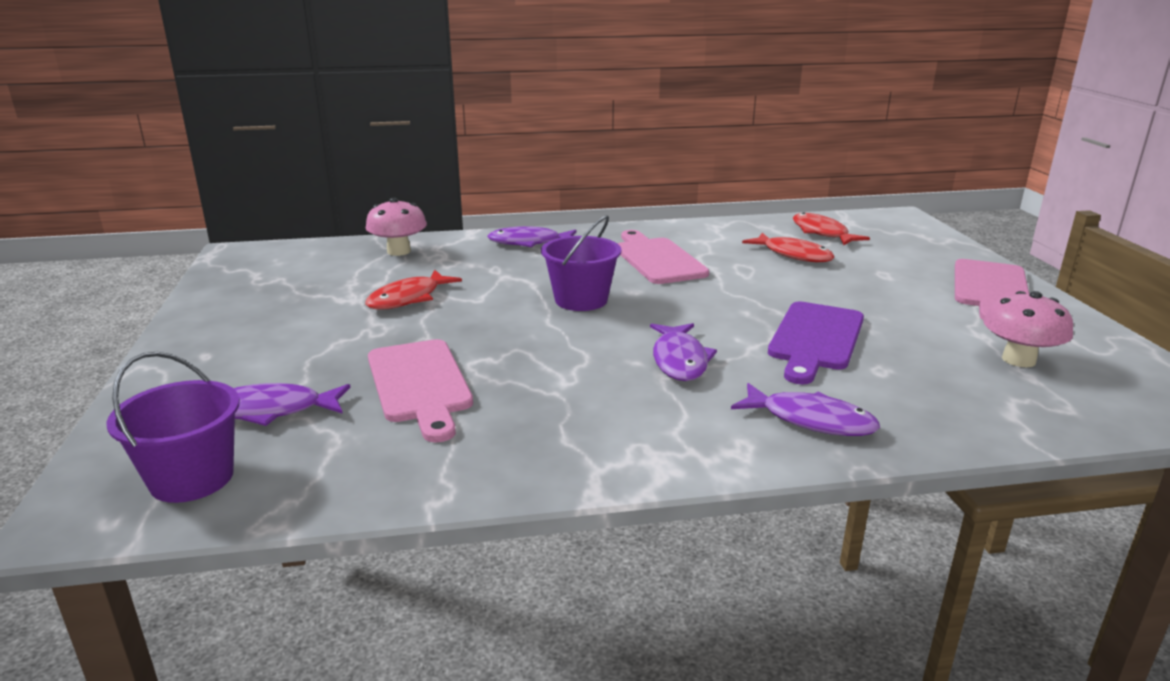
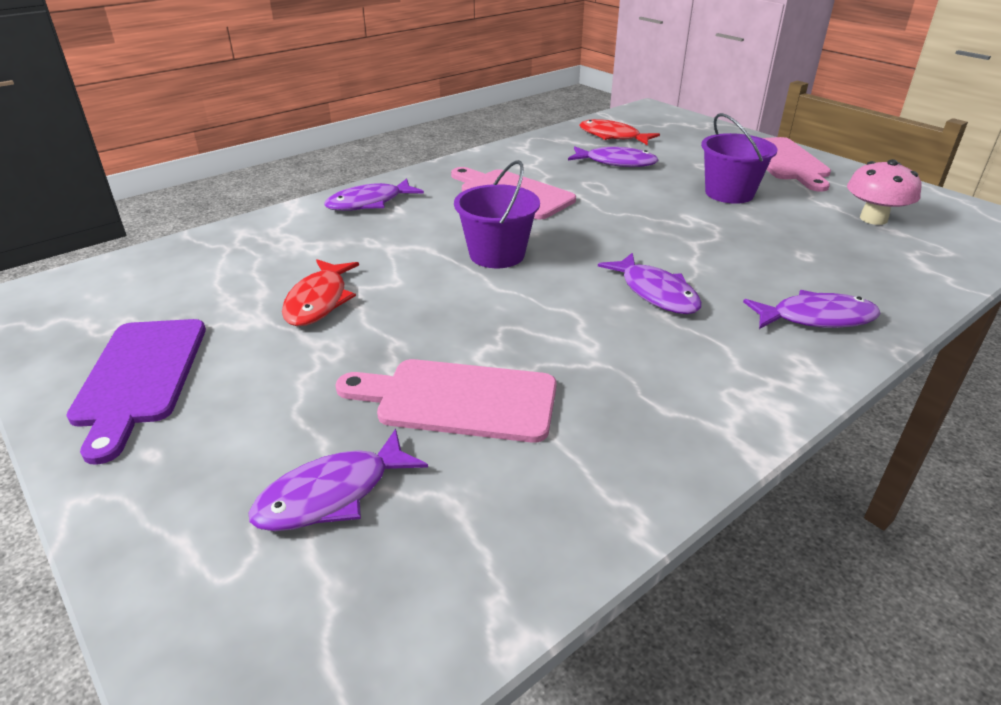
camera: 30 degrees left, 10 degrees up
(192, 478) = (344, 627): purple bucket -> purple bucket (729, 193)
(399, 251) = (237, 246): pink mushroom -> none
(420, 384) = (458, 400): pink cutting board -> pink cutting board turned 150 degrees clockwise
(793, 255) = (616, 162): red fish -> purple fish
(815, 339) = (729, 240): purple cutting board -> purple cutting board (140, 377)

